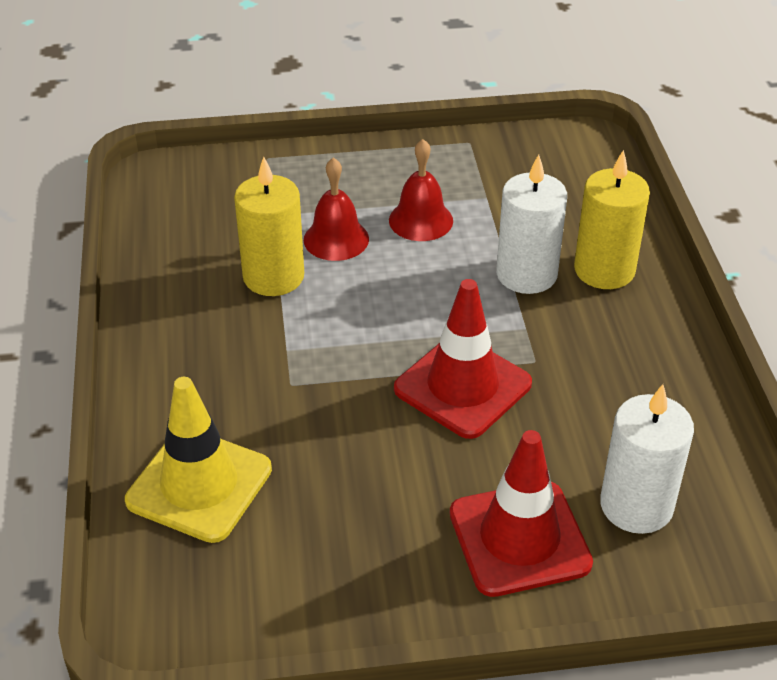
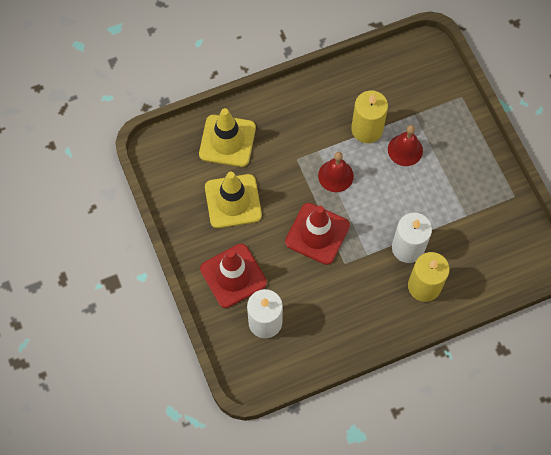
camera: 75 degrees right, 25 degrees up
(345, 504) = (233, 201): none -> yellow traffic cone
(421, 220) = (434, 187): red bell -> red bell (335, 175)

